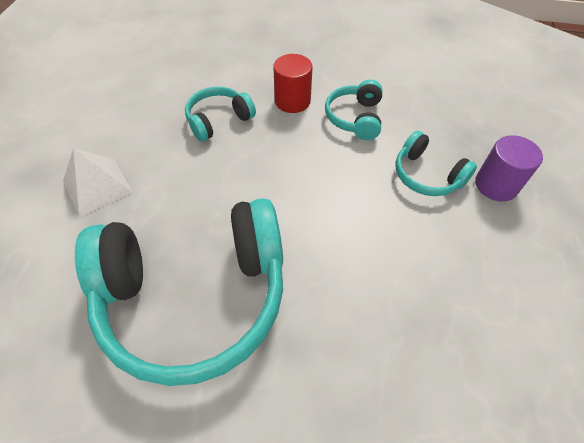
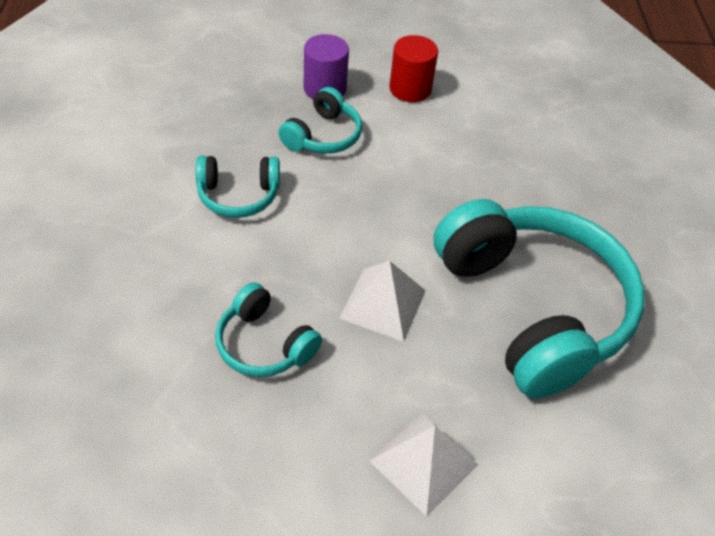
camera: 105 degrees left, 5 degrees down
(232, 187) = (383, 304): none -> white pyramid
(292, 101) = (212, 262): red cylinder -> red cylinder (410, 89)

